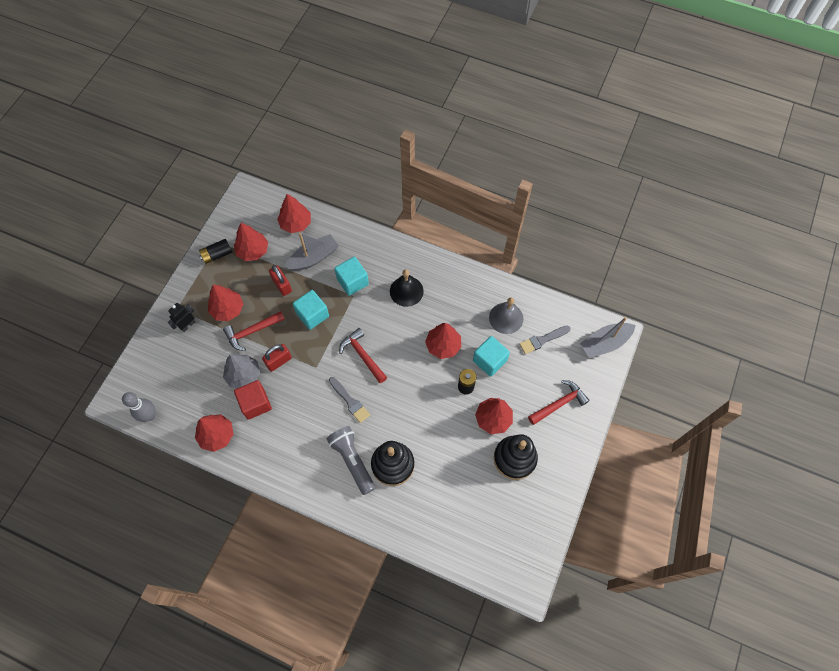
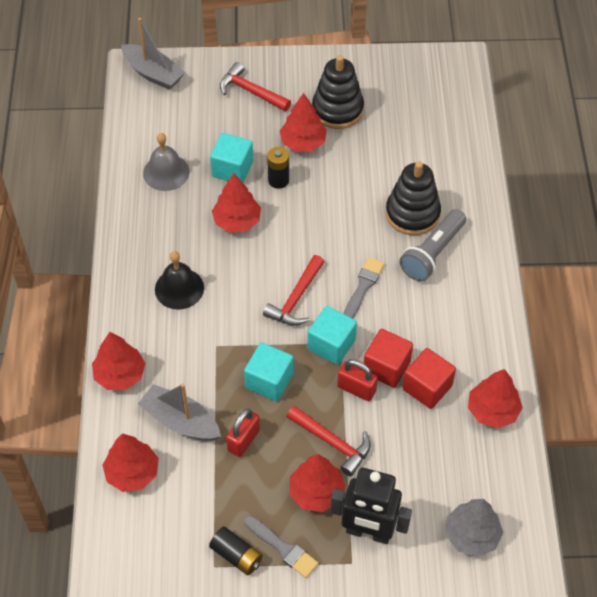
camera: 115 degrees left, 10 degrees down
(149, 415) = (518, 506): grey bowling pin -> none
(187, 325) = (368, 532): black robot -> black robot, size x1.81
(244, 375) = (398, 421): grey tree -> grey tree (471, 535)
(253, 251) = (206, 508): red tree -> red tree (120, 375)
(283, 386) = (386, 367): none -> red cube
(352, 281) = (195, 356): turquoise cube -> turquoise cube (331, 344)
(542, 340) = (178, 129): grey brush -> grey brush (283, 548)

